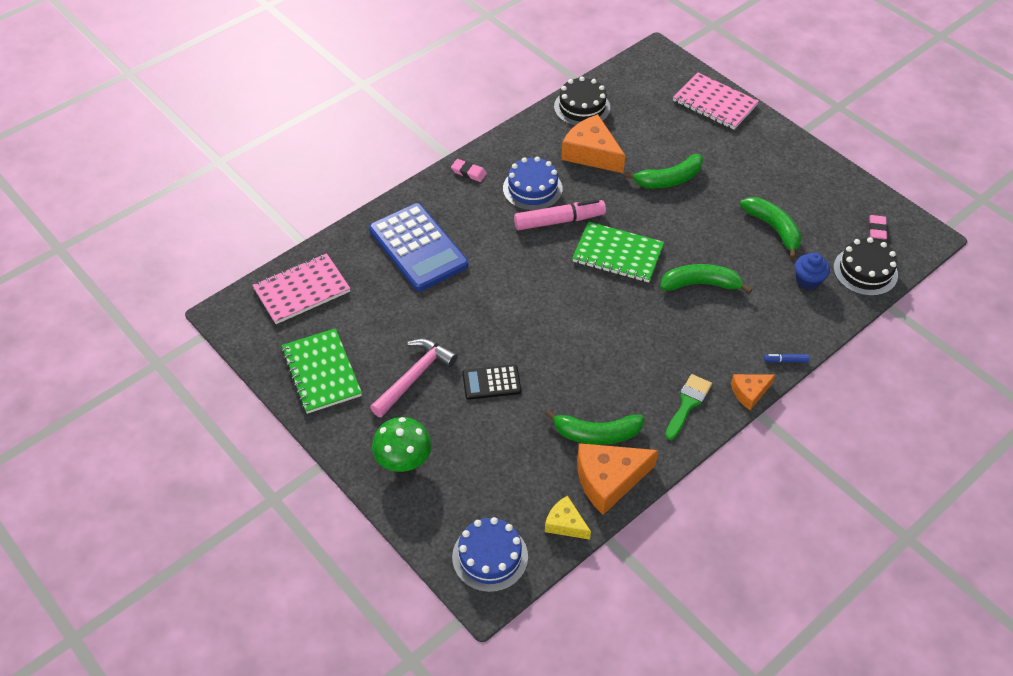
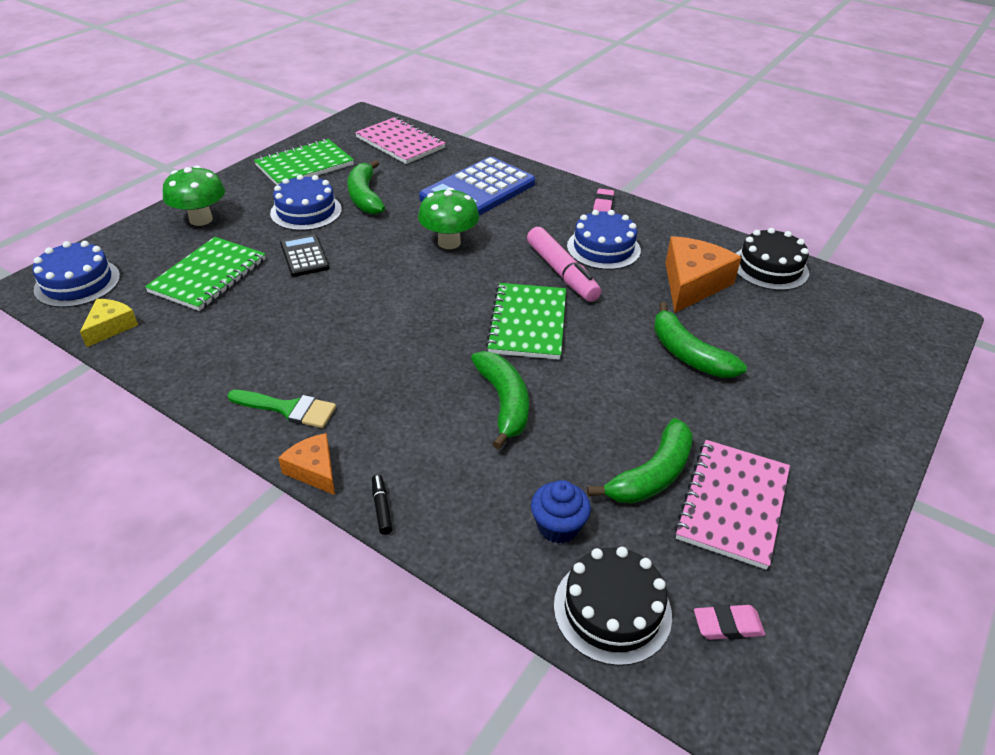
camera: 75 degrees right, 10 degrees down
(414, 377) = (306, 211): pink hammer -> blue cake
(497, 281) = (449, 242): none -> green mushroom
(504, 454) = (208, 276): none -> green notebook
(596, 434) = (237, 336): green banana -> green banana (365, 197)
(609, 480) = (168, 353): orange cheese -> none
(714, 103) = (882, 386): pink notebook -> pink notebook (732, 504)
(785, 360) = (381, 508): blue marker -> black marker

